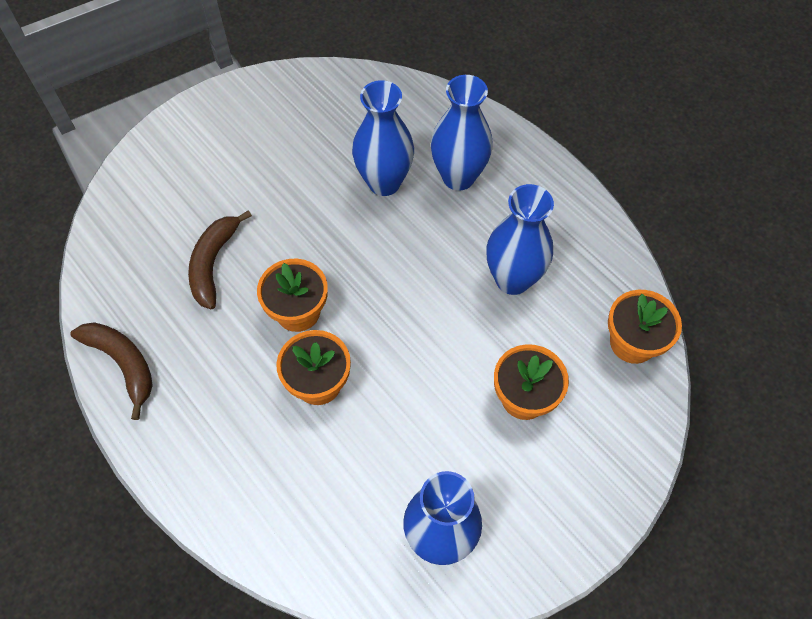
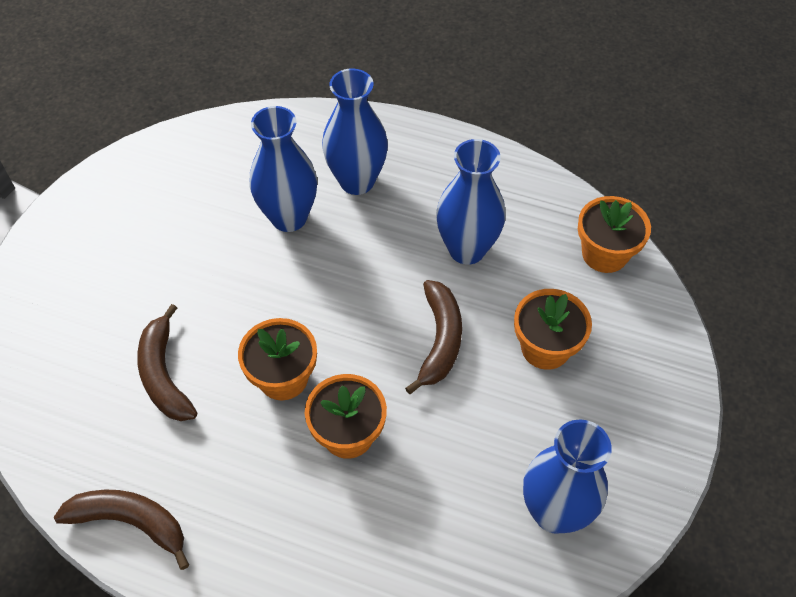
camera: 30 degrees left, 5 degrees down
(439, 345) = (440, 340): none -> brown banana

